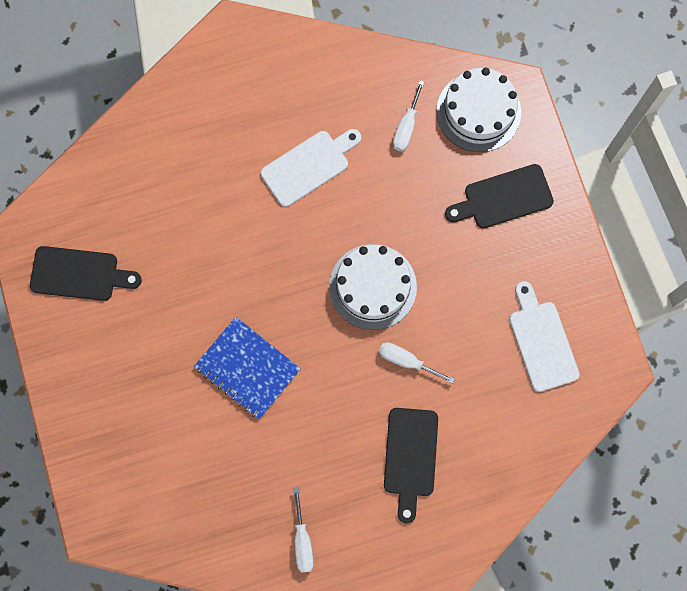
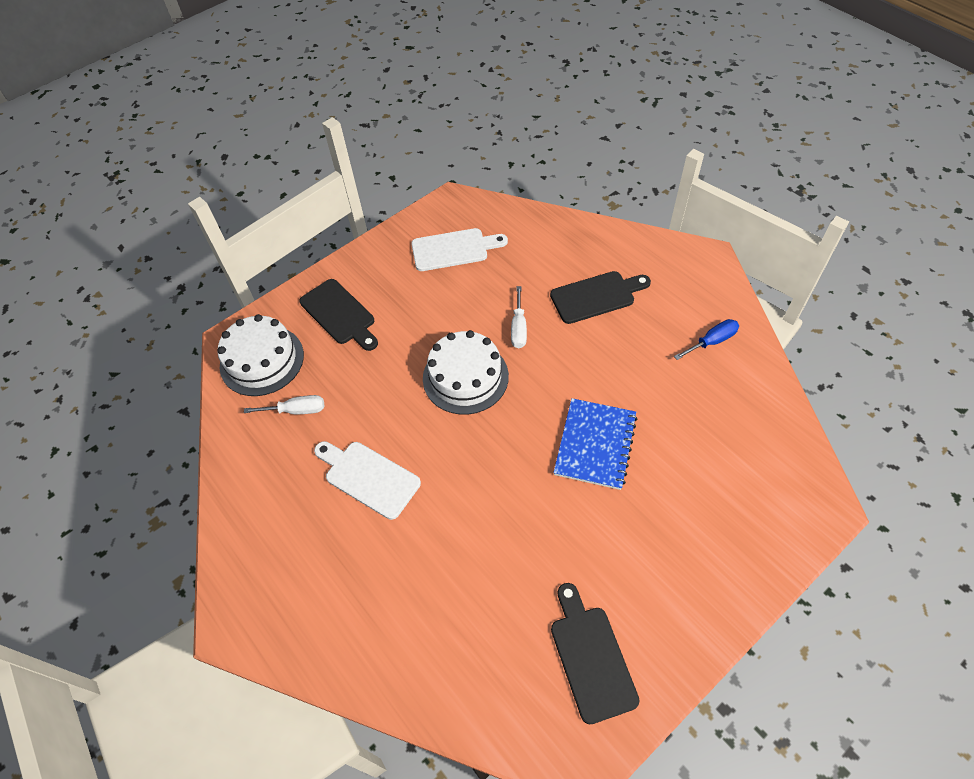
camera: 110 degrees left, 20 degrees down
(302, 540) = (712, 341): white screwdriver -> blue screwdriver
(541, 341) = (453, 249): white cutting board -> white cutting board turned 150 degrees counterclockwise

